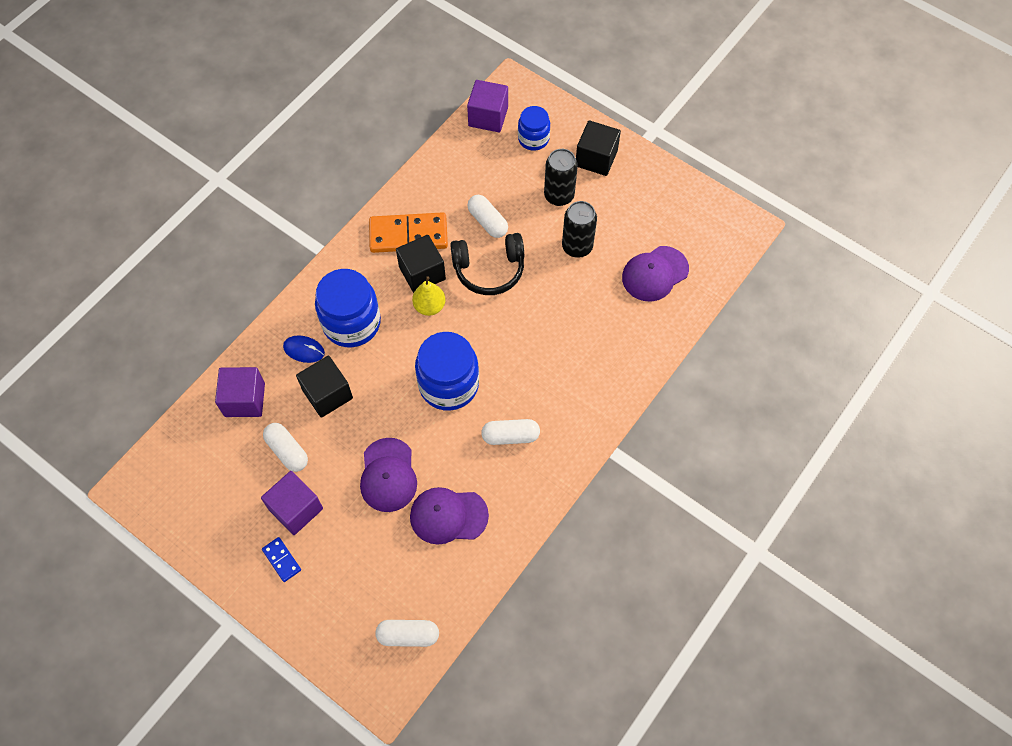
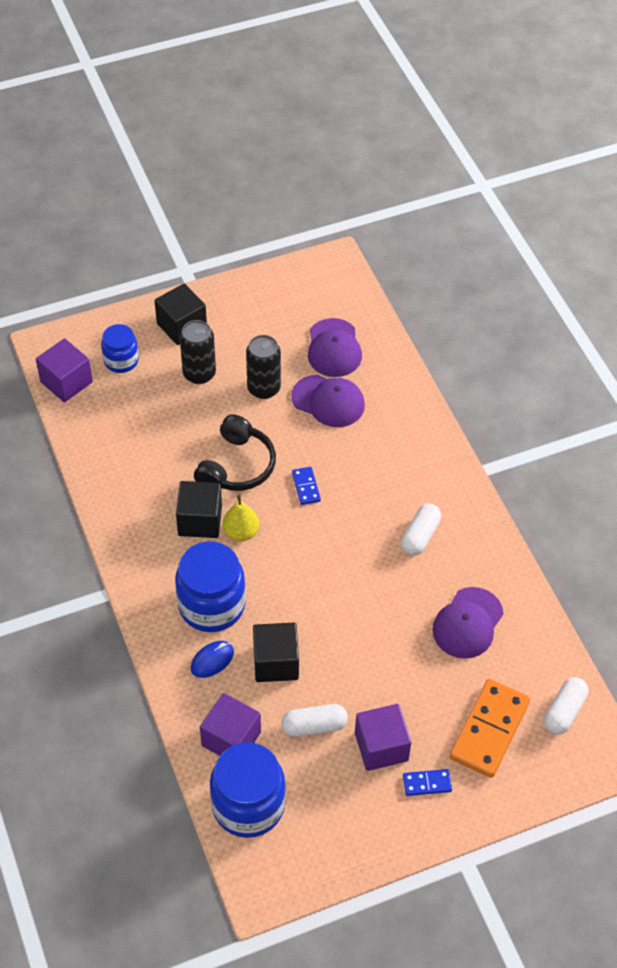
camera: 60 degrees left, 10 degrees down
(388, 475) = (396, 652): purple cap -> purple cap (328, 401)
(408, 235) = (148, 511): orange domino -> orange domino (489, 730)
(448, 384) = (335, 558): blue jar -> blue jar (248, 805)
(487, 222) = (184, 441): white capsule -> none
(502, 328) = (306, 487): none -> blue domino

